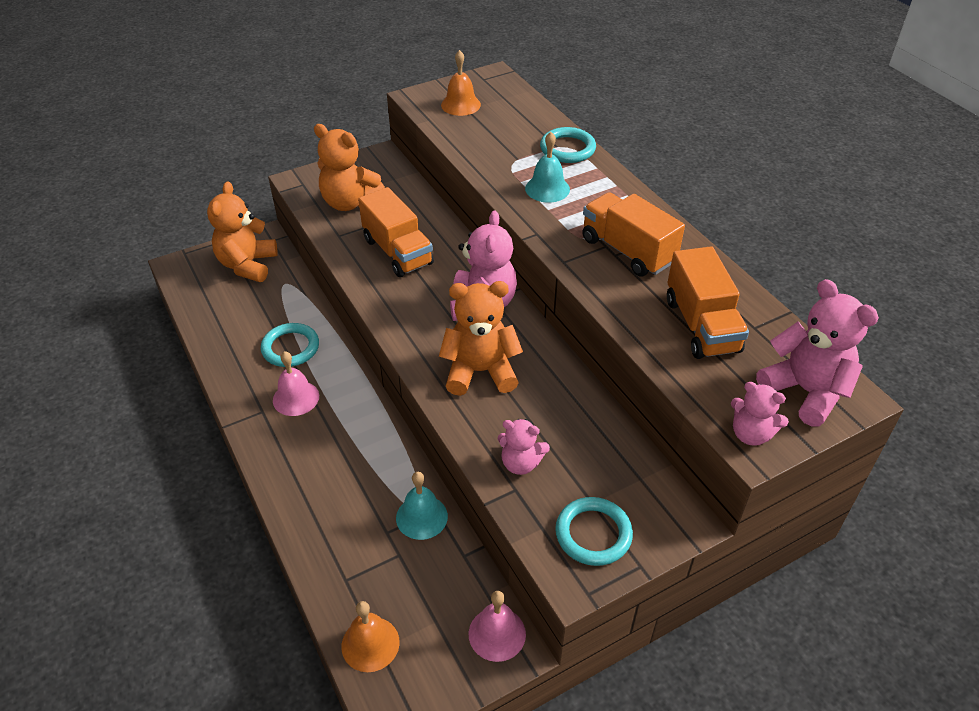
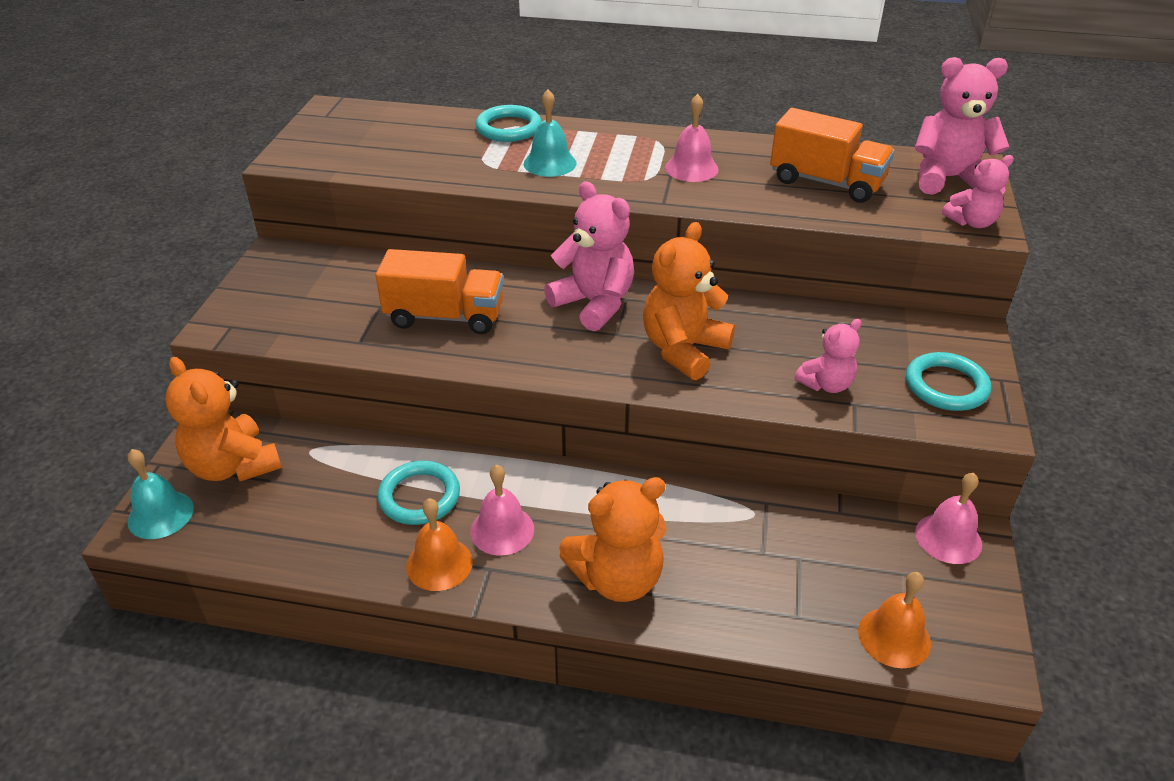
camera: 50 degrees left, 5 degrees down
(350, 202) = (317, 309): orange teddy bear -> orange teddy bear (617, 578)
(421, 517) = (767, 517): turquoise bell -> turquoise bell (160, 514)
(460, 105) = (344, 145): orange bell -> orange bell (439, 564)
(627, 251) = (691, 168): orange truck -> pink bell

